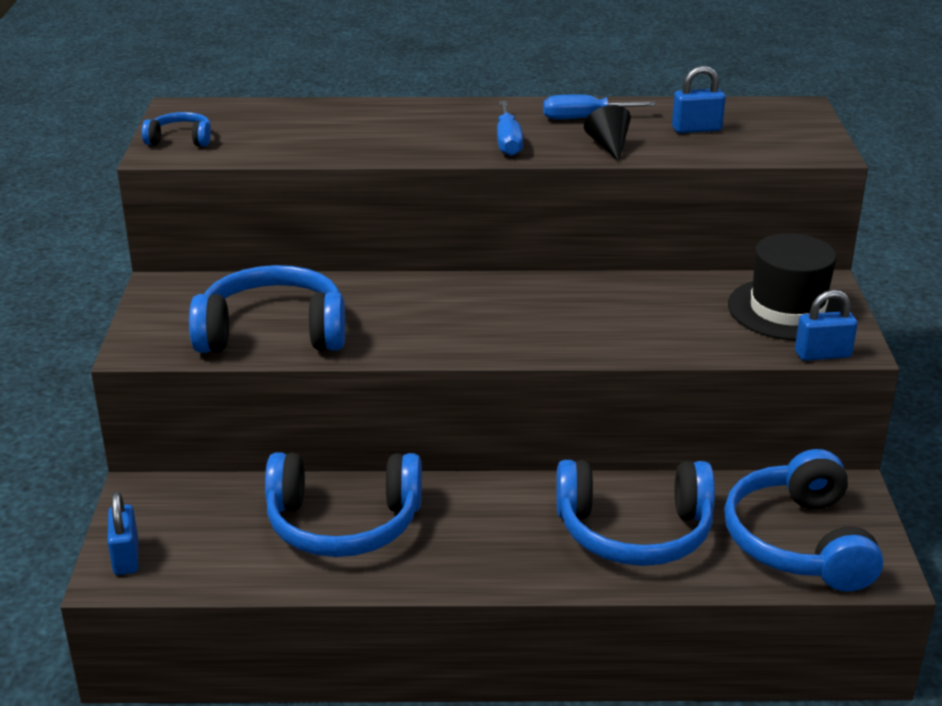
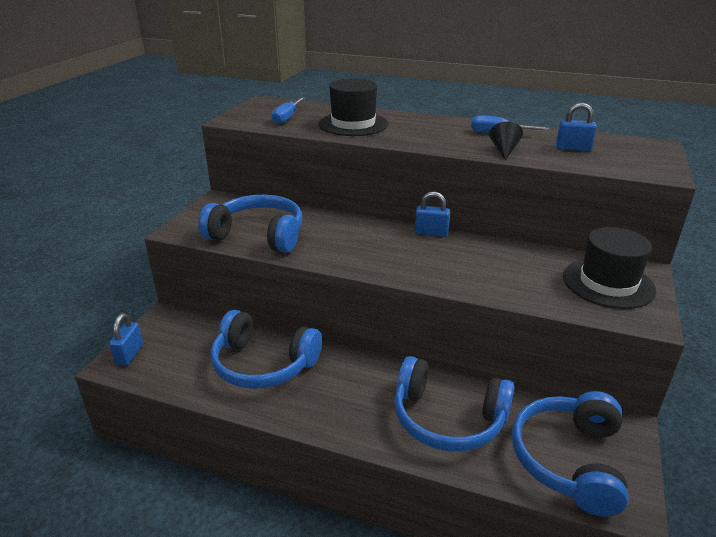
camera: 20 degrees right, 0 degrees up
(180, 139) = (248, 115): blue headphones -> none
(362, 132) = (353, 124): none -> black hat
(508, 142) = (438, 140): blue screwdriver -> blue screwdriver (286, 118)
(822, 354) = (623, 321): blue padlock -> blue padlock (431, 233)

